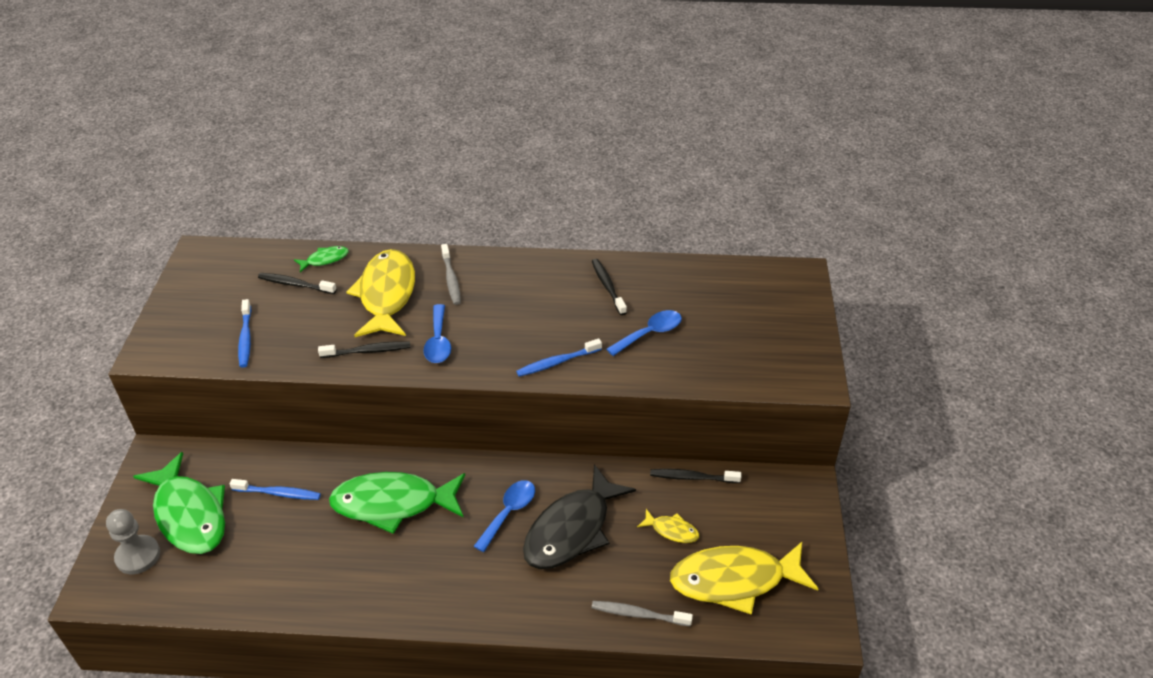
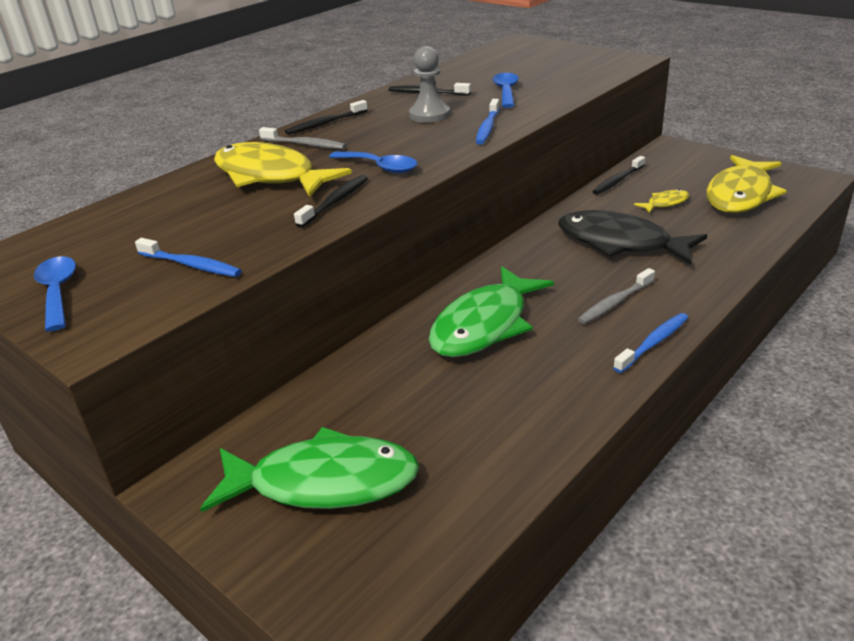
camera: 50 degrees left, 10 degrees down
(138, 556) = (340, 555): grey pawn -> grey pawn (429, 115)
(278, 493) = (378, 397): blue toothbrush -> blue toothbrush (653, 343)
(295, 284) = (161, 218): black toothbrush -> black toothbrush (325, 123)
(325, 260) = (156, 195): green fish -> none
(509, 512) = (568, 266): blue spoon -> blue spoon (58, 292)
(572, 529) = (620, 243): black fish -> black fish turned 135 degrees clockwise
(638, 614) = (743, 241): grey toothbrush -> grey toothbrush (615, 303)

